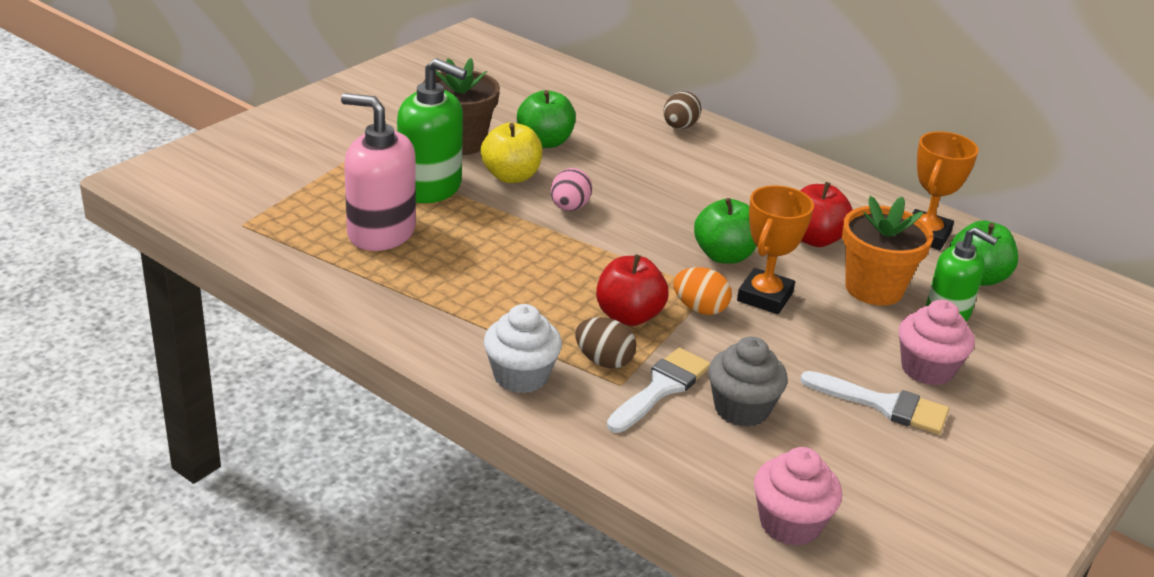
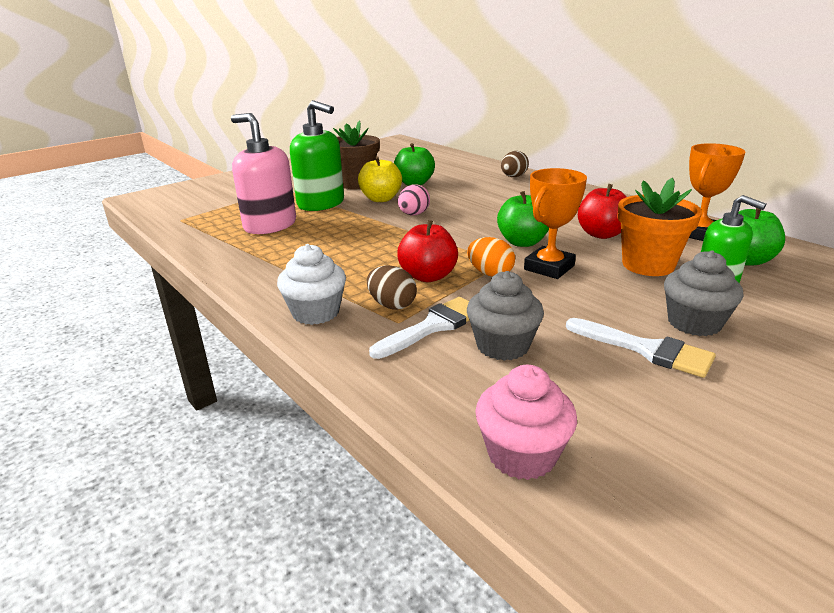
camera: 15 degrees right, 5 degrees down
(927, 369) = (694, 323): pink cupcake -> grey cupcake

